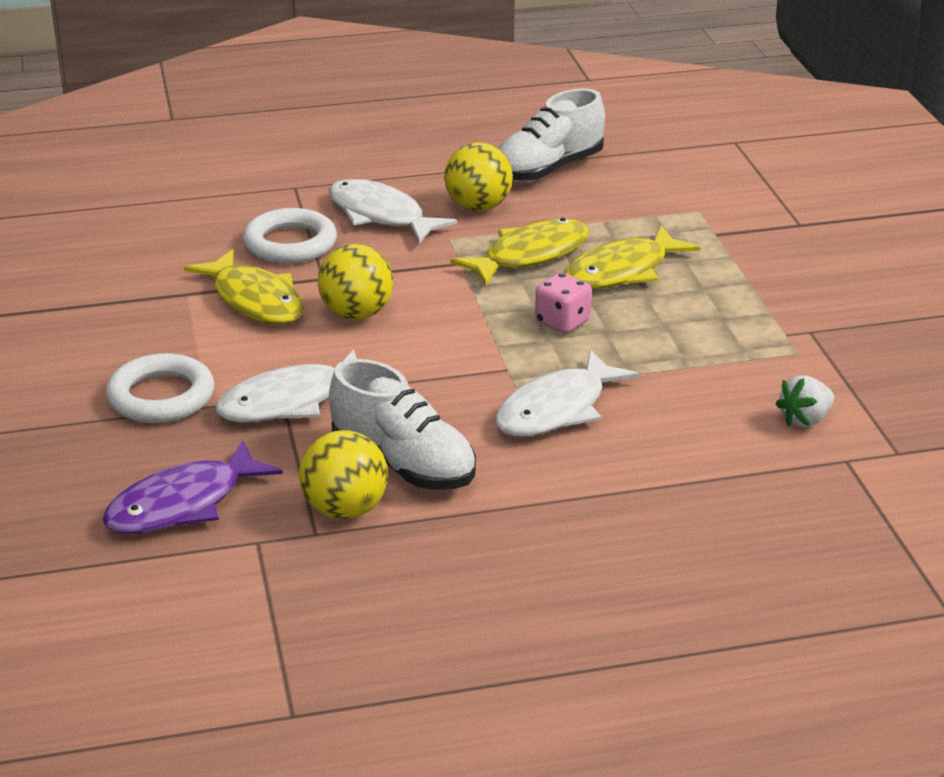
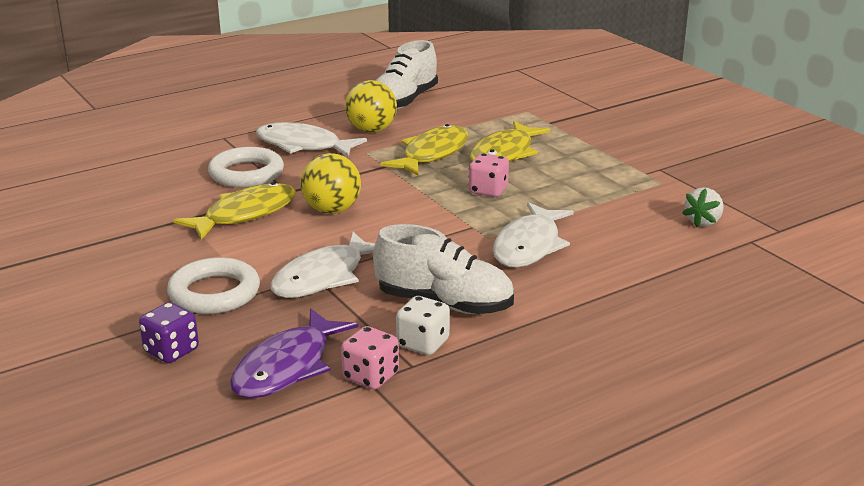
camera: 20 degrees left, 5 degrees down
(76, 458) = (171, 351): none -> purple dice
(255, 300) = (245, 214): yellow fish -> yellow fish turned 75 degrees counterclockwise
(262, 536) = (370, 376): none -> pink dice
(345, 509) = (423, 343): yellow ball -> white dice

